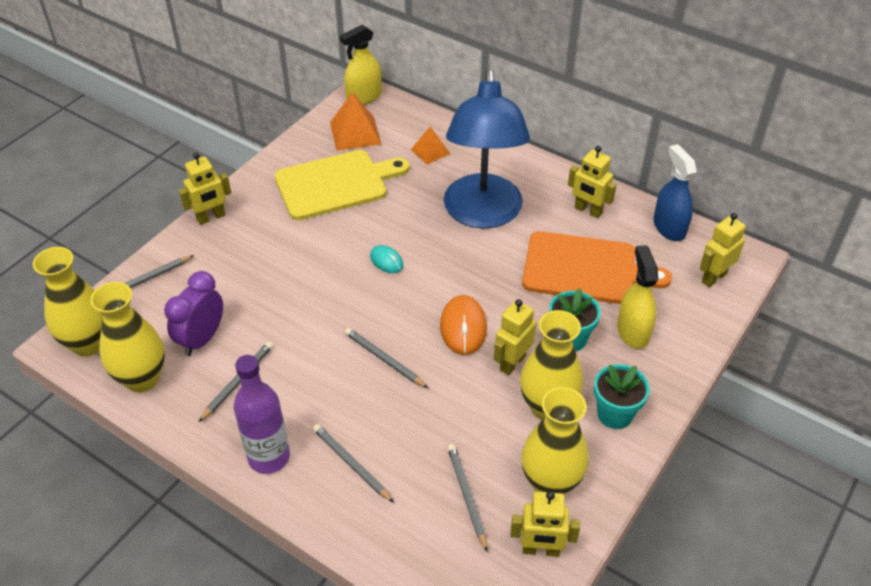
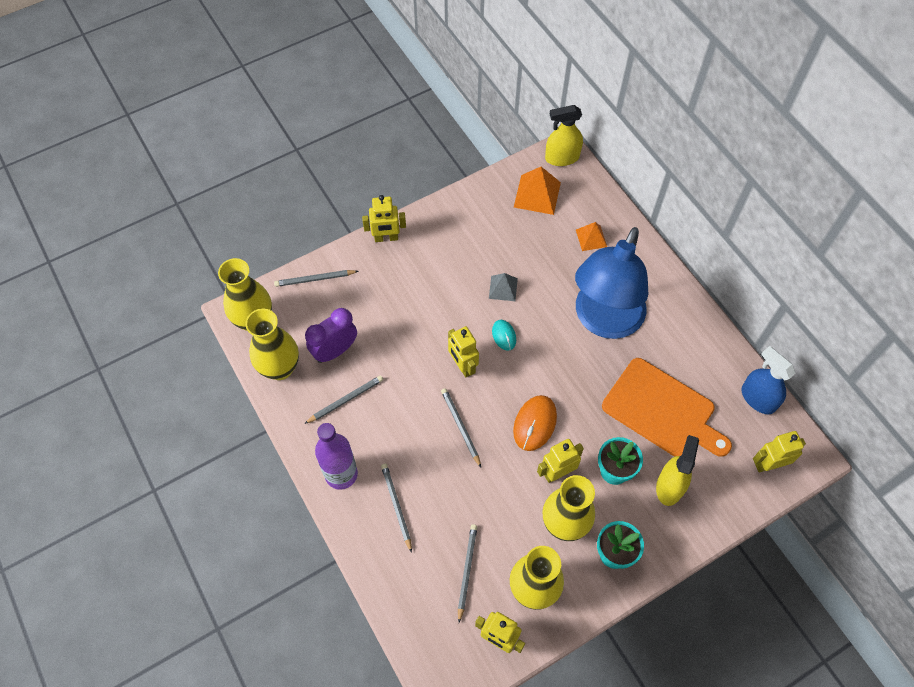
camera: 25 degrees right, 15 degrees up
(335, 184) = (497, 242): yellow cutting board -> none
(363, 221) = (503, 288): none -> grey pyramid
(588, 211) = (695, 353): yellow robot -> yellow robot (462, 366)
(669, 227) = (757, 398): blue spray bottle -> blue spray bottle turned 45 degrees counterclockwise

